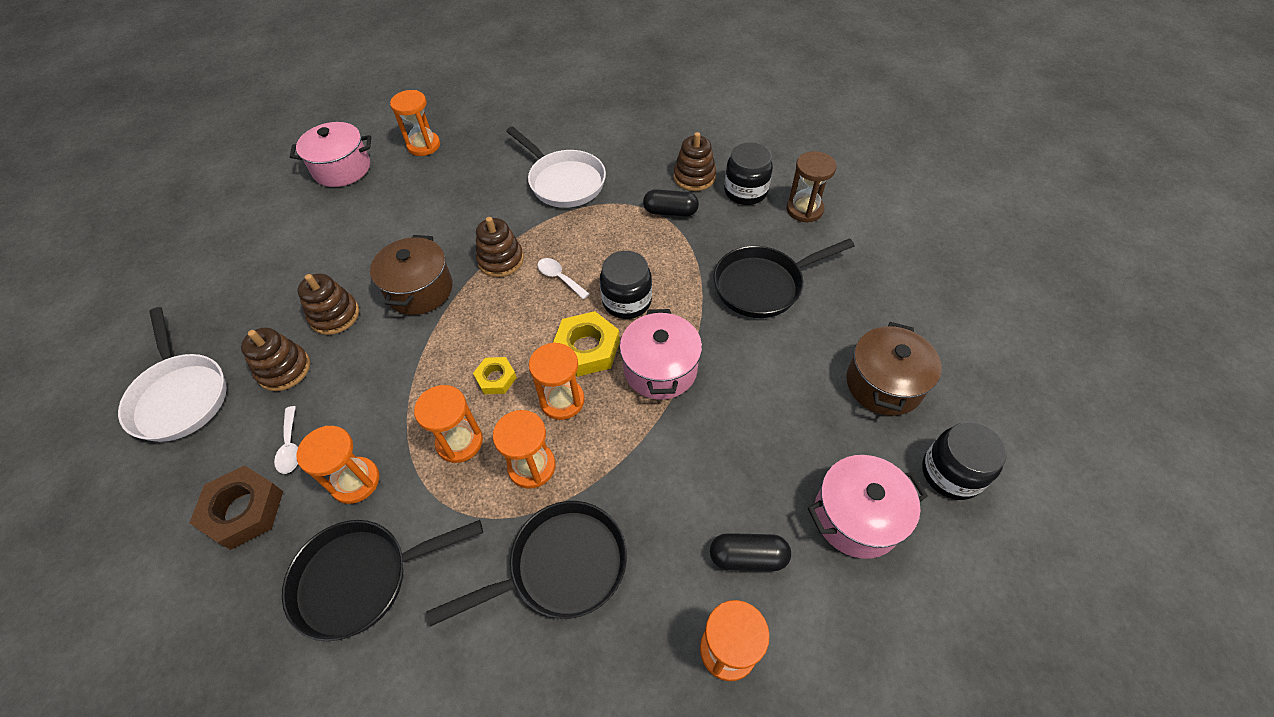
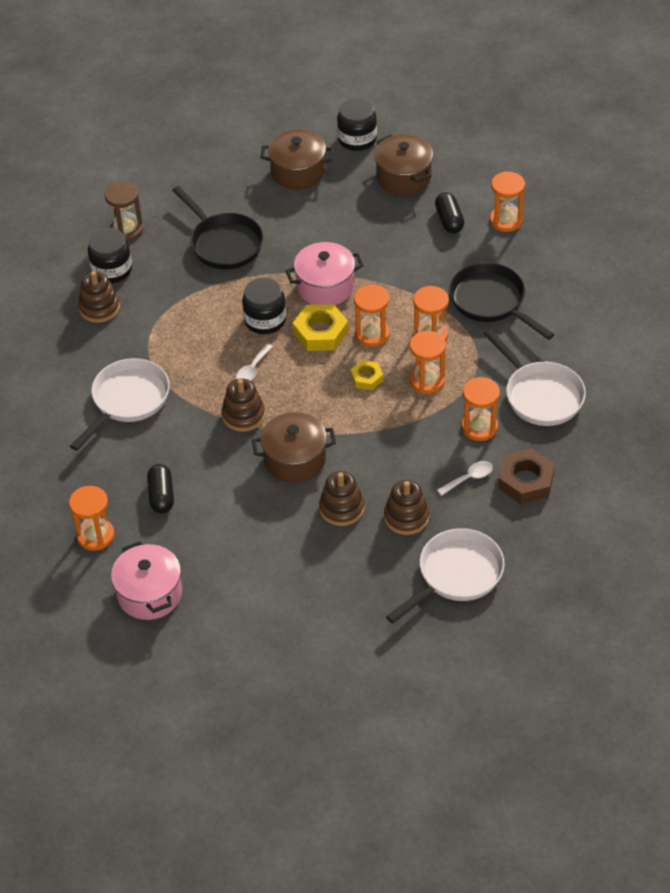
camera: 105 degrees left, 5 degrees down
(361, 579) = (540, 395): black pan -> white pan
(670, 212) = (151, 315): black capsule -> black capsule (161, 495)
(856, 517) = (404, 177): pink pot -> brown pot

